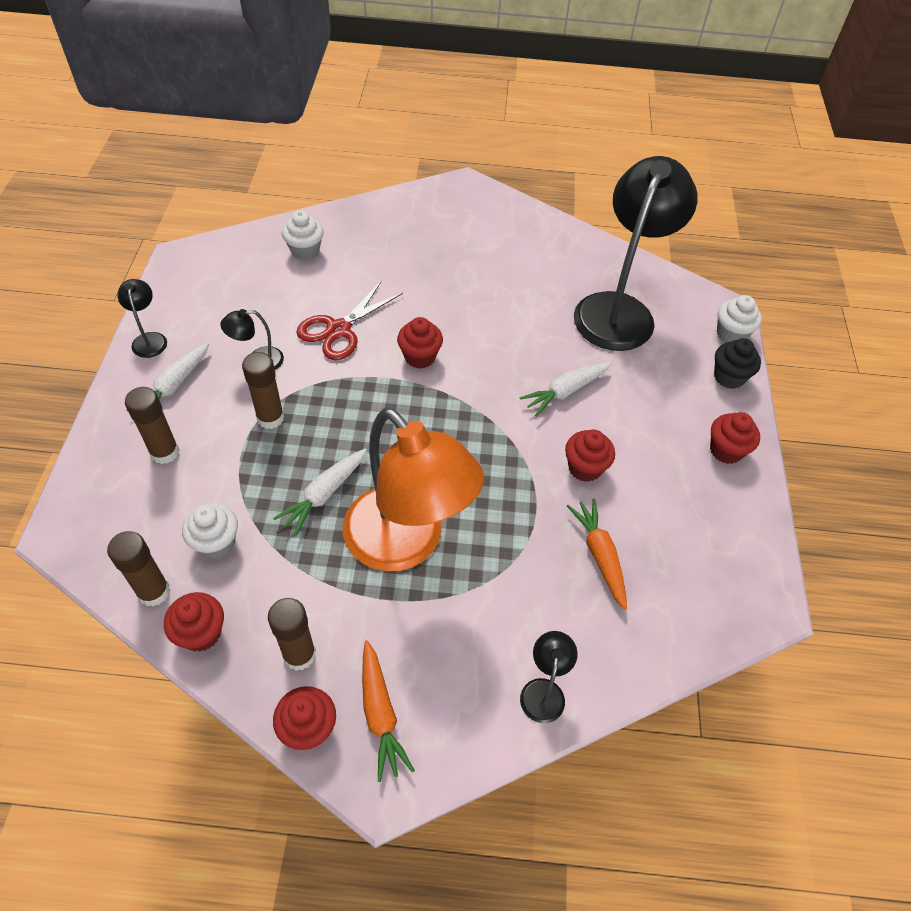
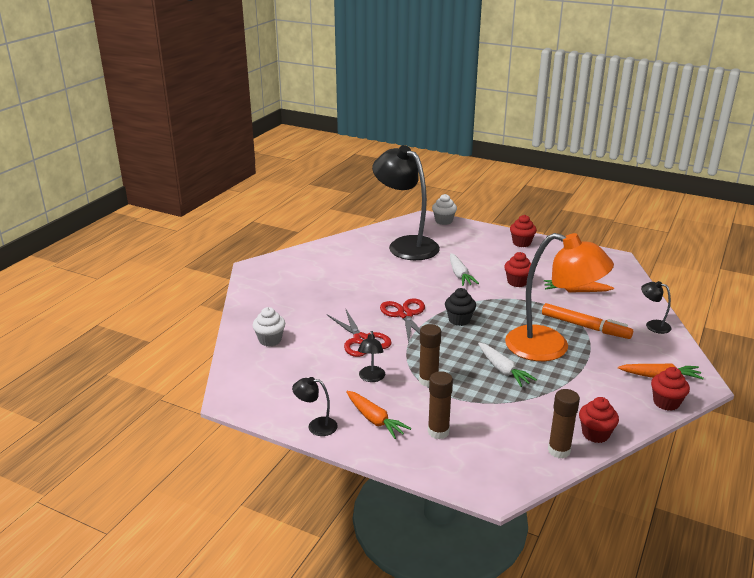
camera: 65 degrees left, 25 degrees down
(174, 386) = (374, 420): white carrot -> orange carrot
(216, 543) = (527, 418): white cupcake -> none
(299, 655) = (618, 398): brown glue stick -> none
(406, 544) = (550, 347): orange lamp -> orange lamp turned 45 degrees clockwise
(420, 357) = (405, 315): red cupcake -> red scissors
(490, 584) = (585, 327): none -> orange marker
(729, 377) = (473, 229): black cupcake -> black cupcake (459, 320)

